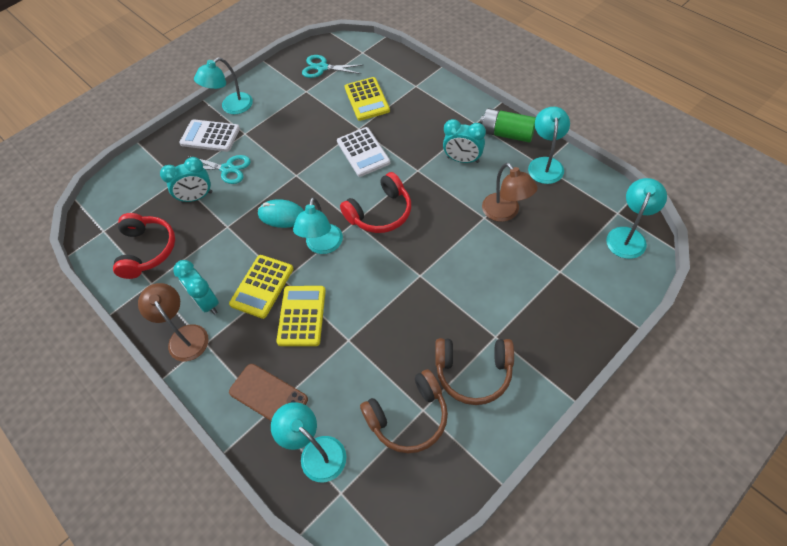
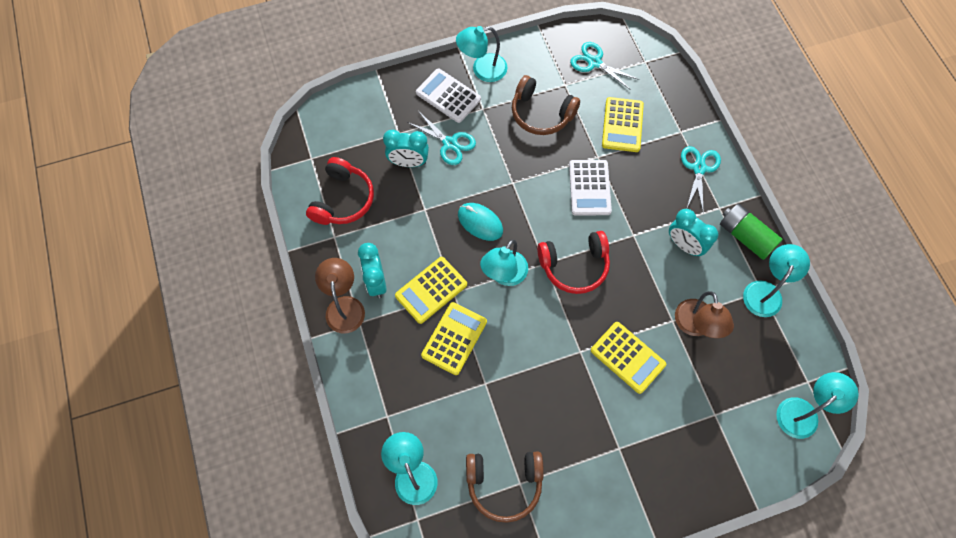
camera: 20 degrees right, 10 degrees up
(268, 395) = (393, 401): brown phone -> none
(443, 104) = (699, 168): none -> turquoise scissors
(462, 261) = (627, 357): none -> yellow calculator
(473, 373) = (581, 473): brown headphones -> brown headphones (541, 114)

